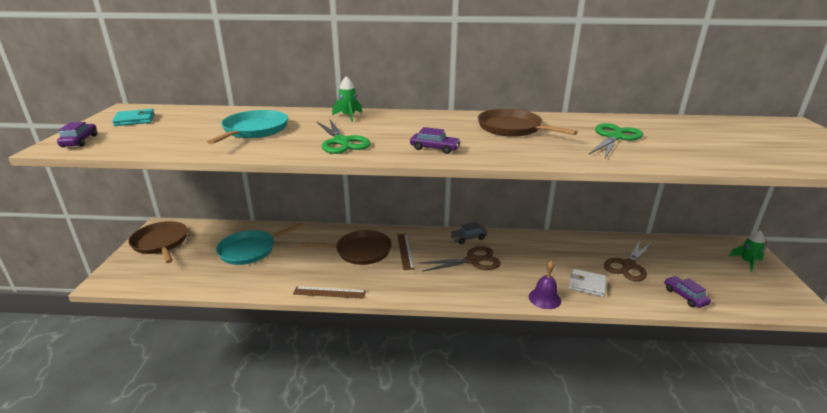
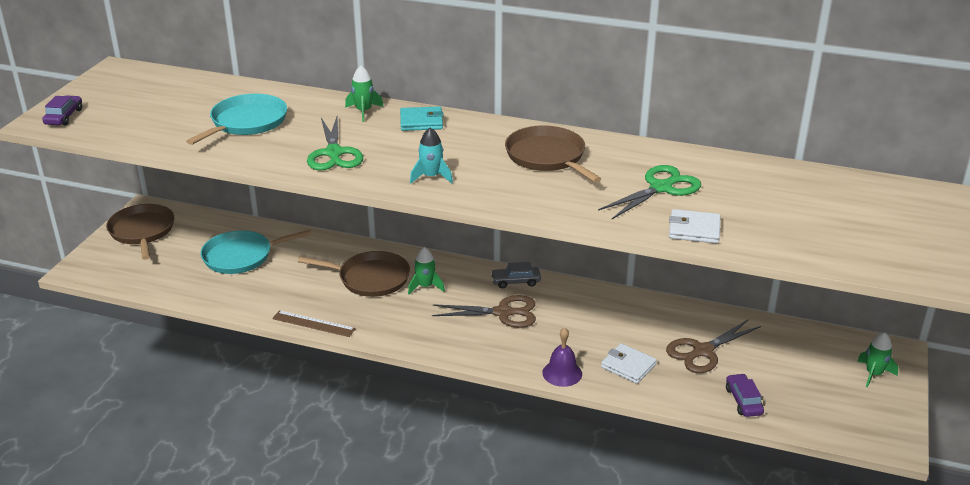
camera: 15 degrees right, 5 degrees up
(135, 120) = (123, 89): turquoise wallet -> turquoise wallet (421, 122)
(405, 251) = (425, 286): brown ruler -> green rocket
(435, 148) = (431, 177): purple car -> turquoise rocket
(671, 159) = (694, 229): none -> white wallet

